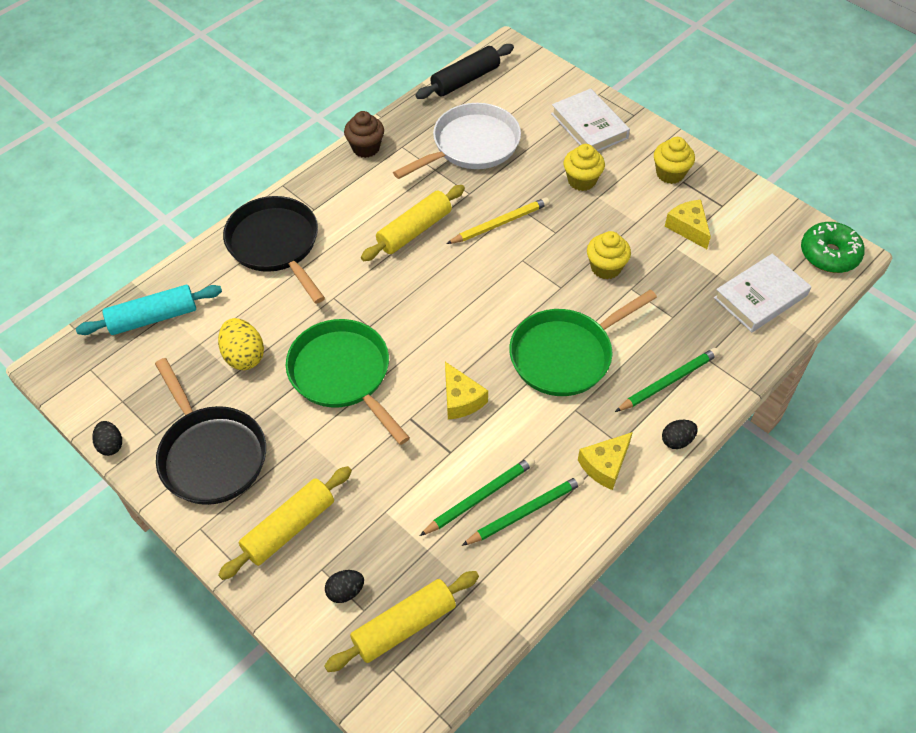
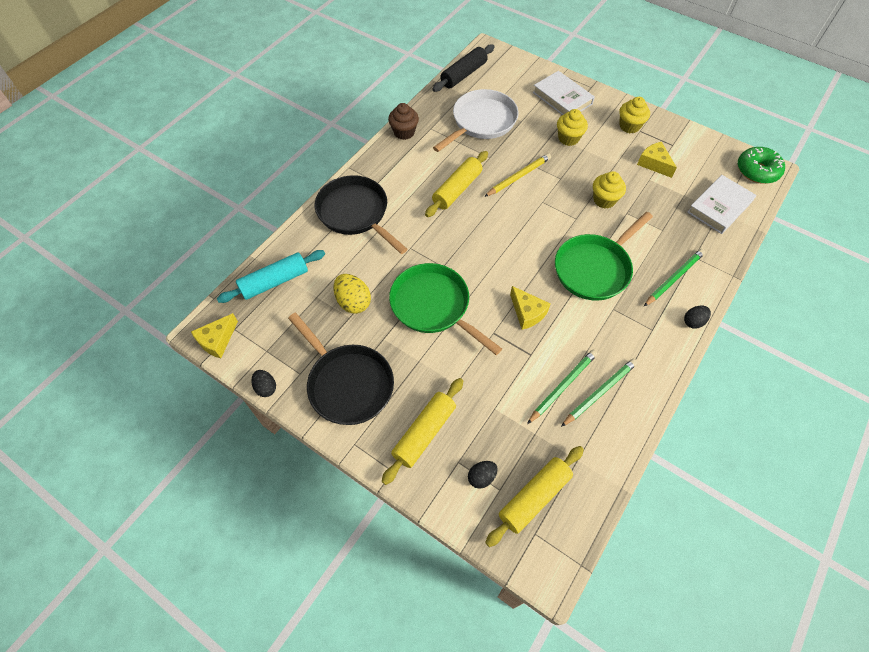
camera: 10 degrees left, 5 degrees up
(605, 465) = (647, 348): yellow cheese -> yellow cheese (217, 340)

